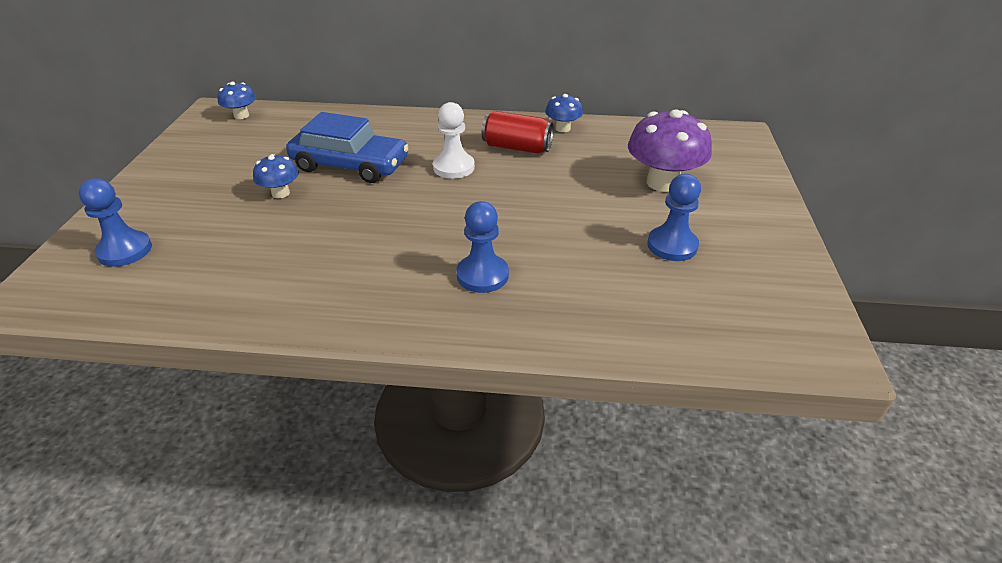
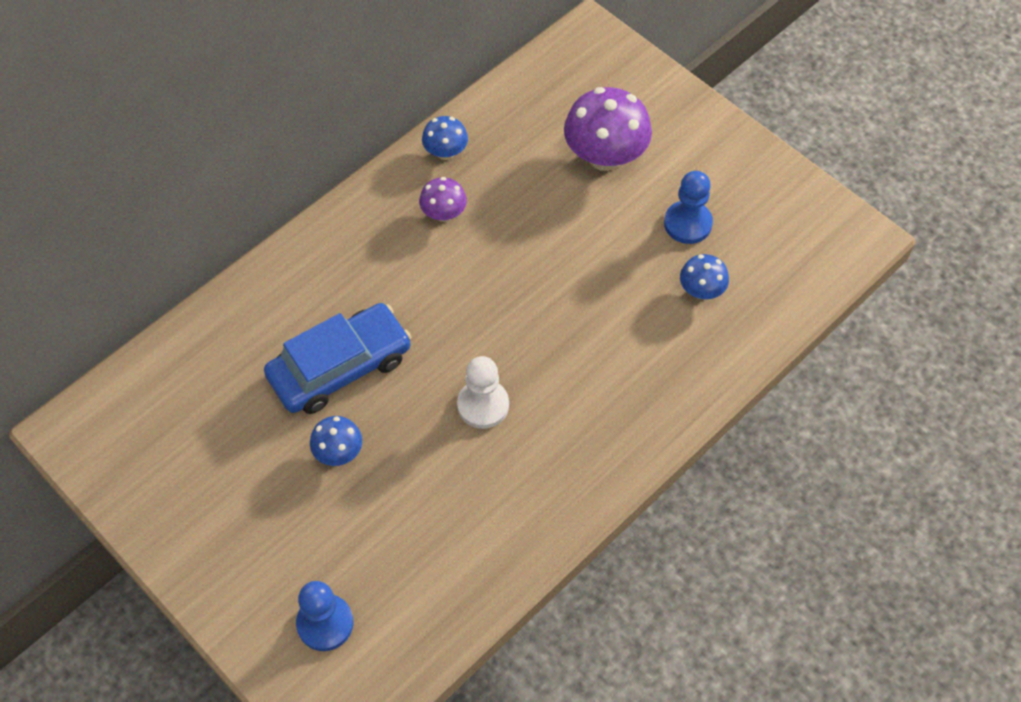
camera: 50 degrees left, 20 degrees up
(241, 115) = (116, 410): blue mushroom -> blue mushroom (701, 290)
(453, 167) = (429, 287): white pawn -> white pawn (483, 405)
(482, 275) = (610, 373): blue pawn -> none
(517, 147) = (443, 214): red can -> purple mushroom

